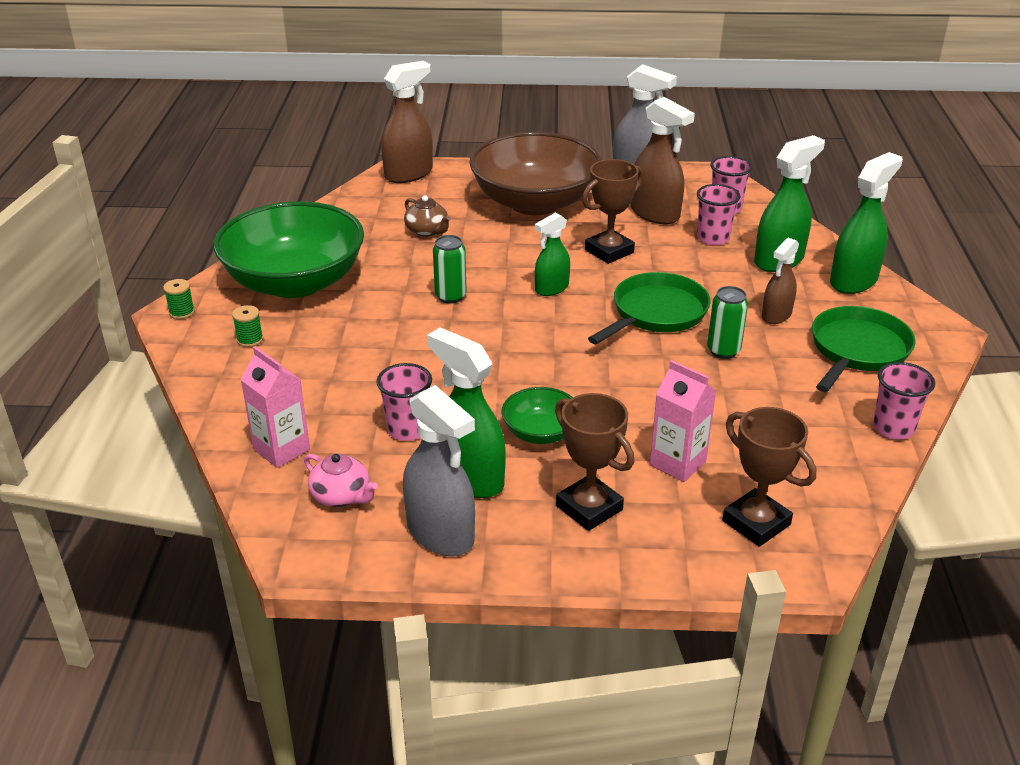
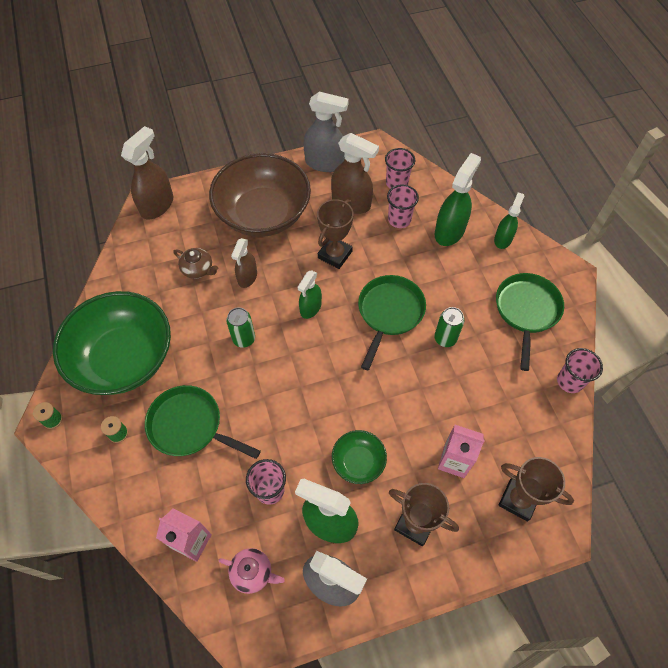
camera: 20 degrees left, 25 degrees up
(340, 353) = (190, 426): none -> green pan
(776, 315) = (466, 291): brown spray bottle -> brown spray bottle (247, 277)
(854, 281) = (503, 239): green spray bottle -> green spray bottle, size x0.62

